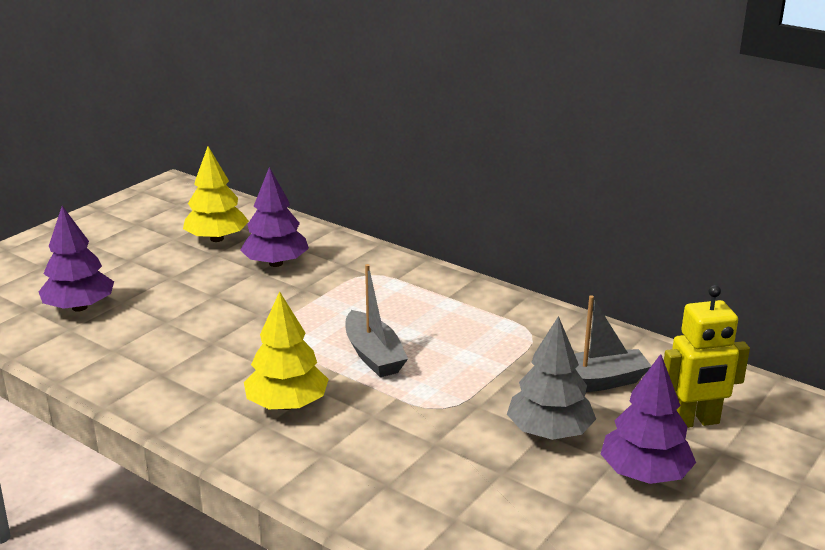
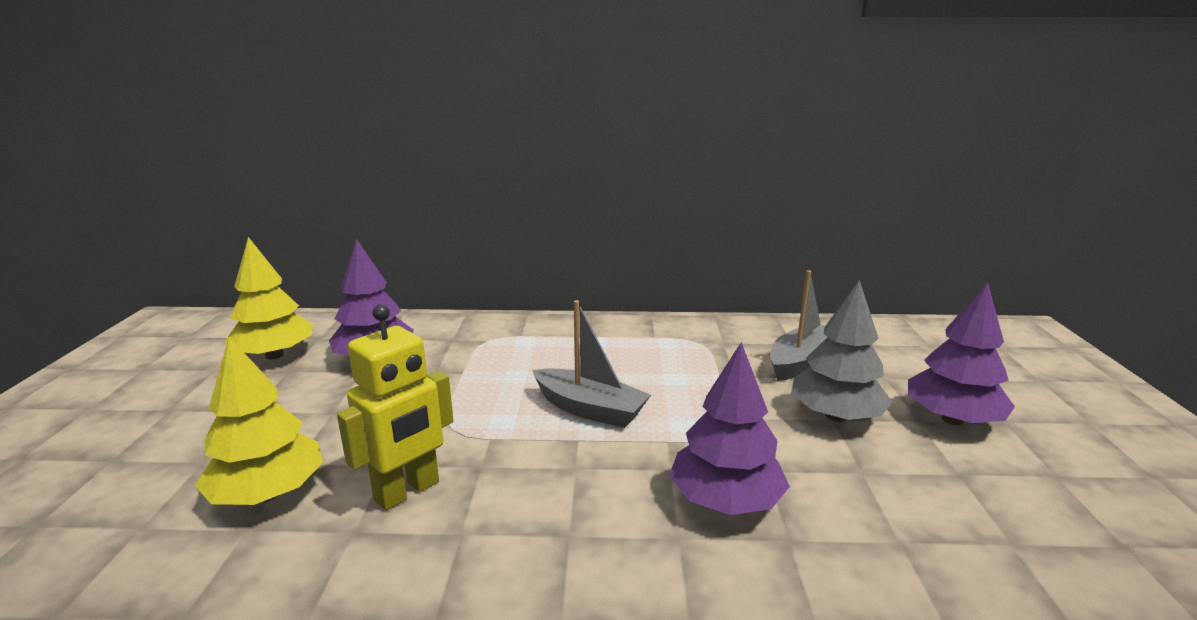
camera: 35 degrees left, 5 degrees down
(79, 307) = (134, 491): purple tree -> purple tree (725, 501)
(287, 404) = (564, 498): yellow tree -> yellow tree (268, 493)
(694, 422) = (910, 365): yellow robot -> yellow robot (407, 491)

